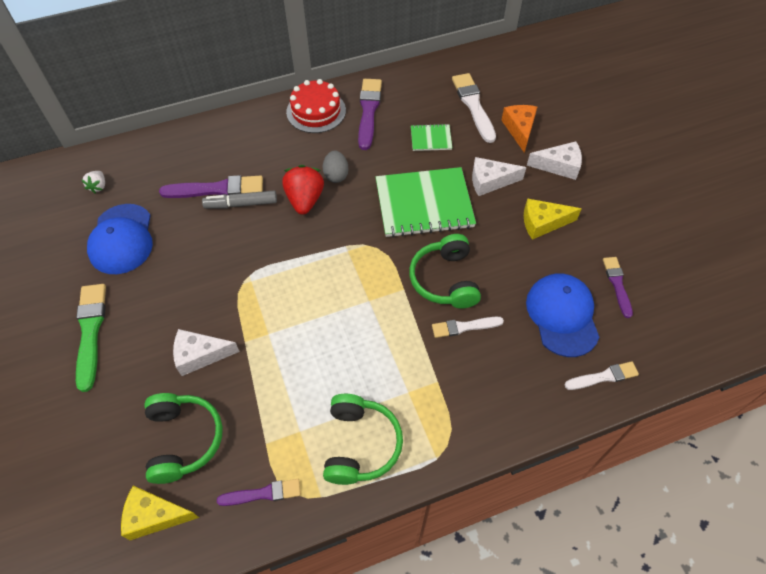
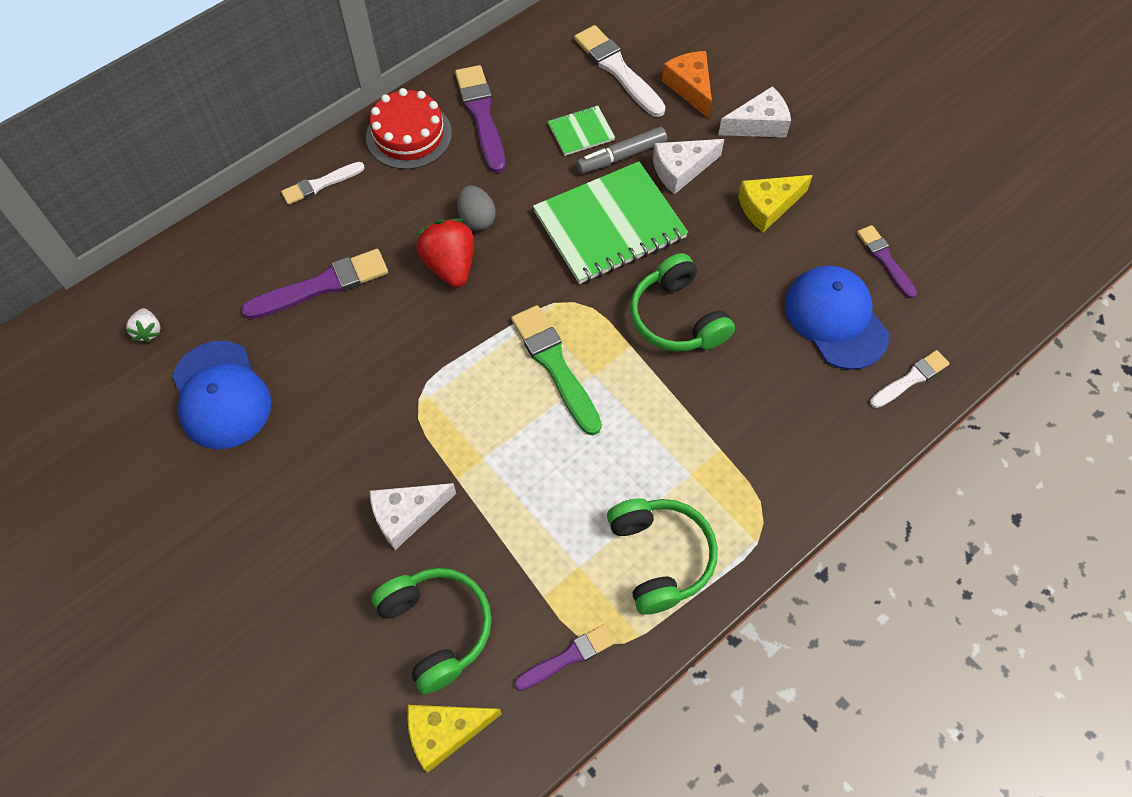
camera: 20 degrees left, 5 degrees up
(90, 332) = (242, 534): green brush -> green brush (555, 366)
(241, 204) = (366, 296): grey marker -> grey marker (621, 156)
(464, 327) = (725, 370): white brush -> white brush (320, 184)

